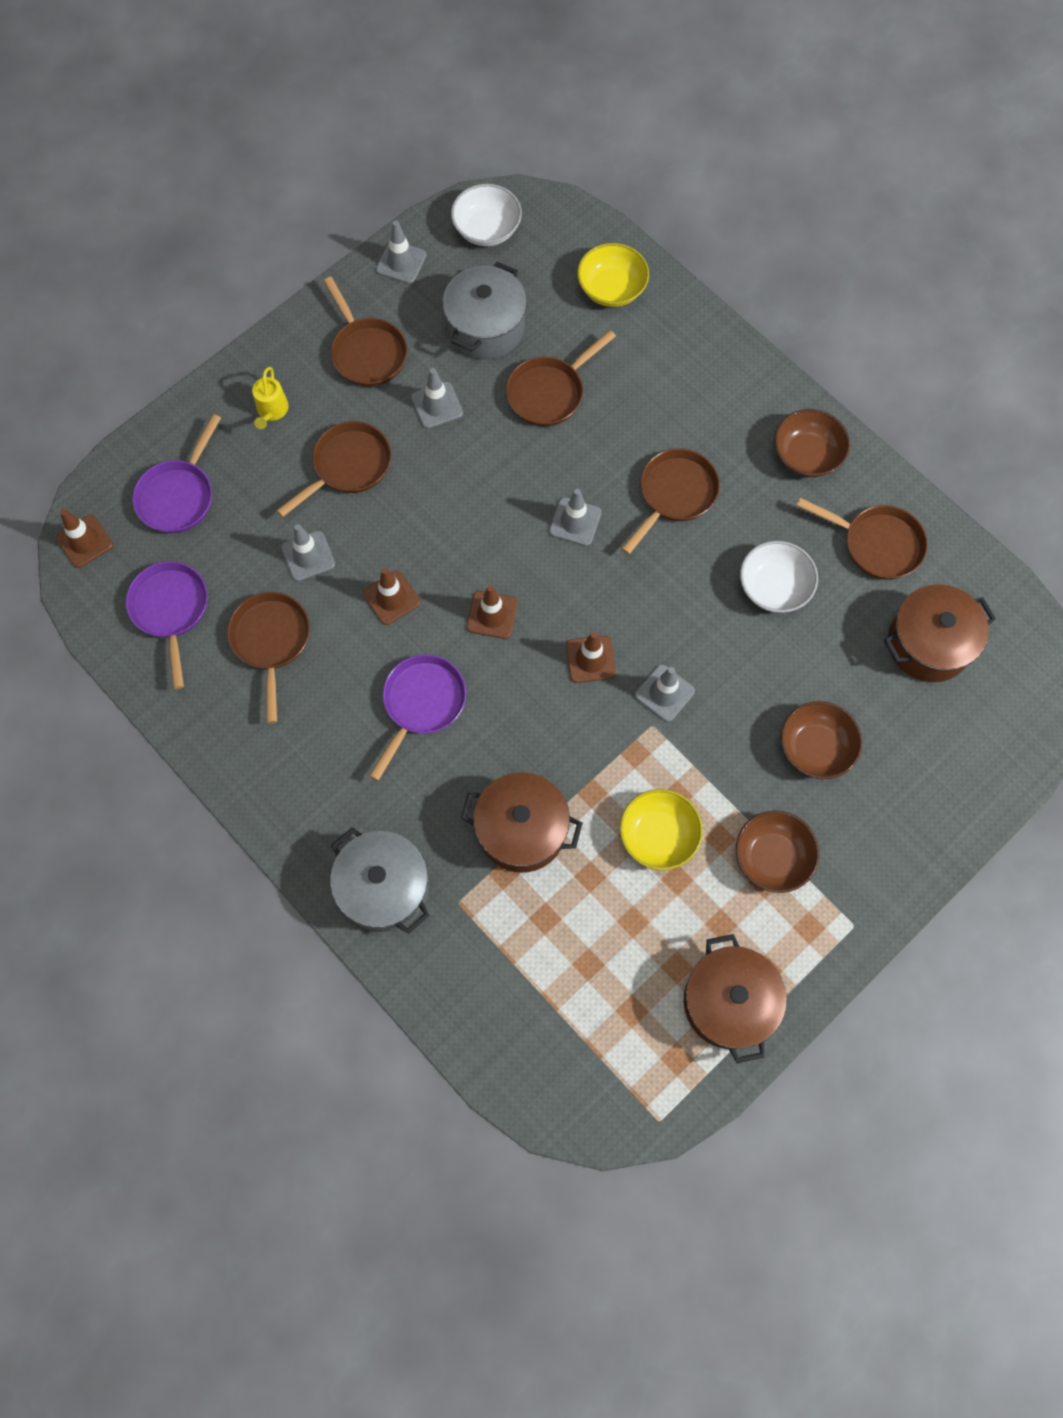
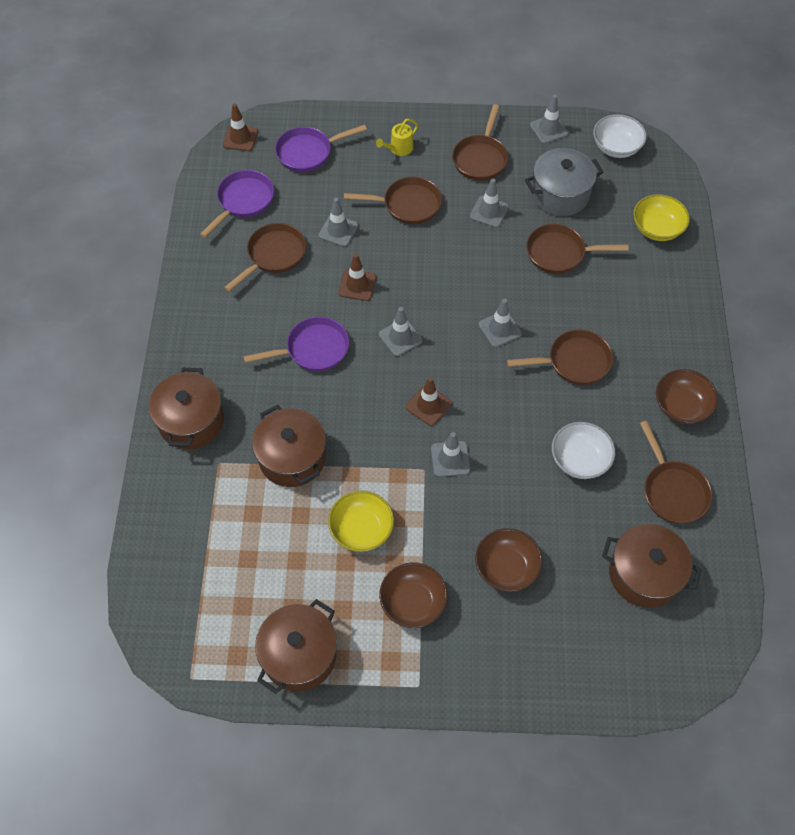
camera: 45 degrees right, 10 degrees down
(384, 888) = (191, 421): grey pot -> brown pot
(492, 615) = (400, 337): brown traffic cone -> grey traffic cone

